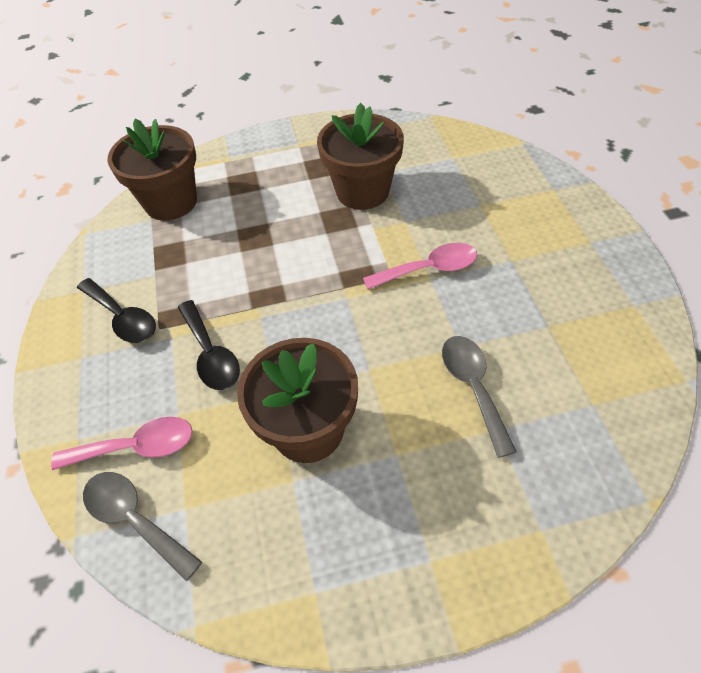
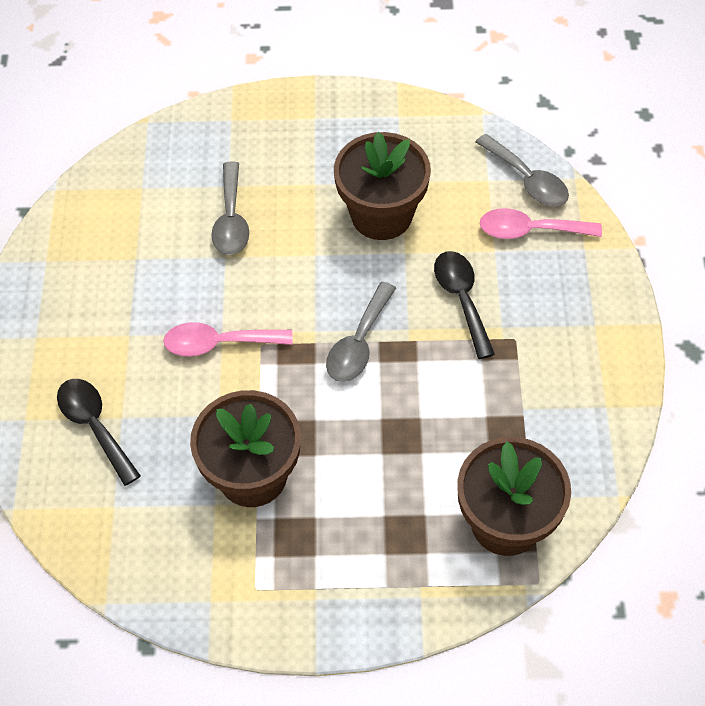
camera: 170 degrees left, 5 degrees up
(123, 318) = (555, 359): black spoon -> black spoon (95, 426)
(304, 295) = (358, 343): none -> grey spoon

